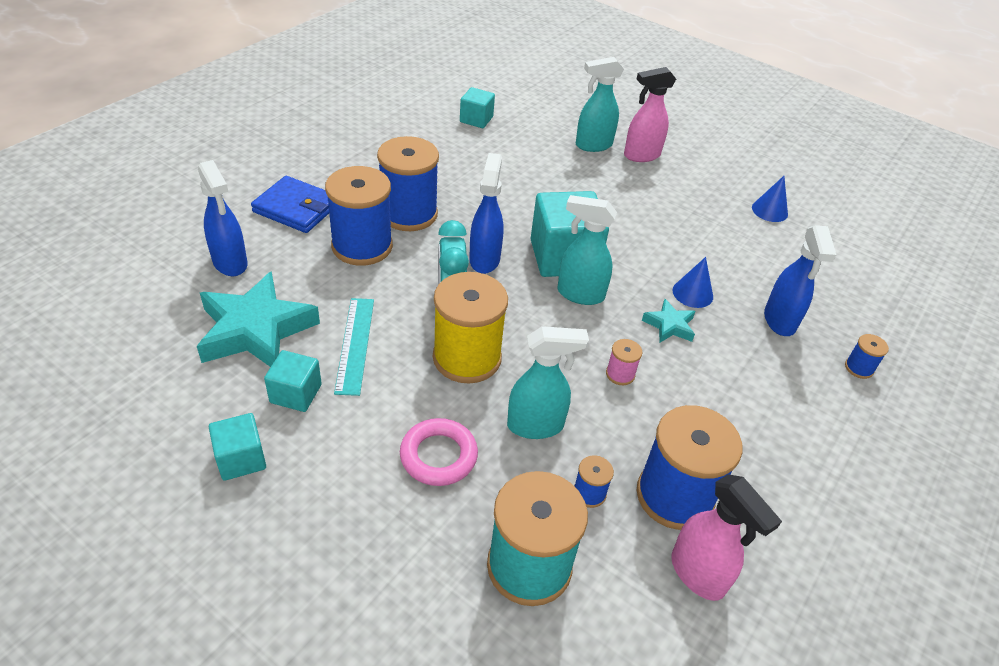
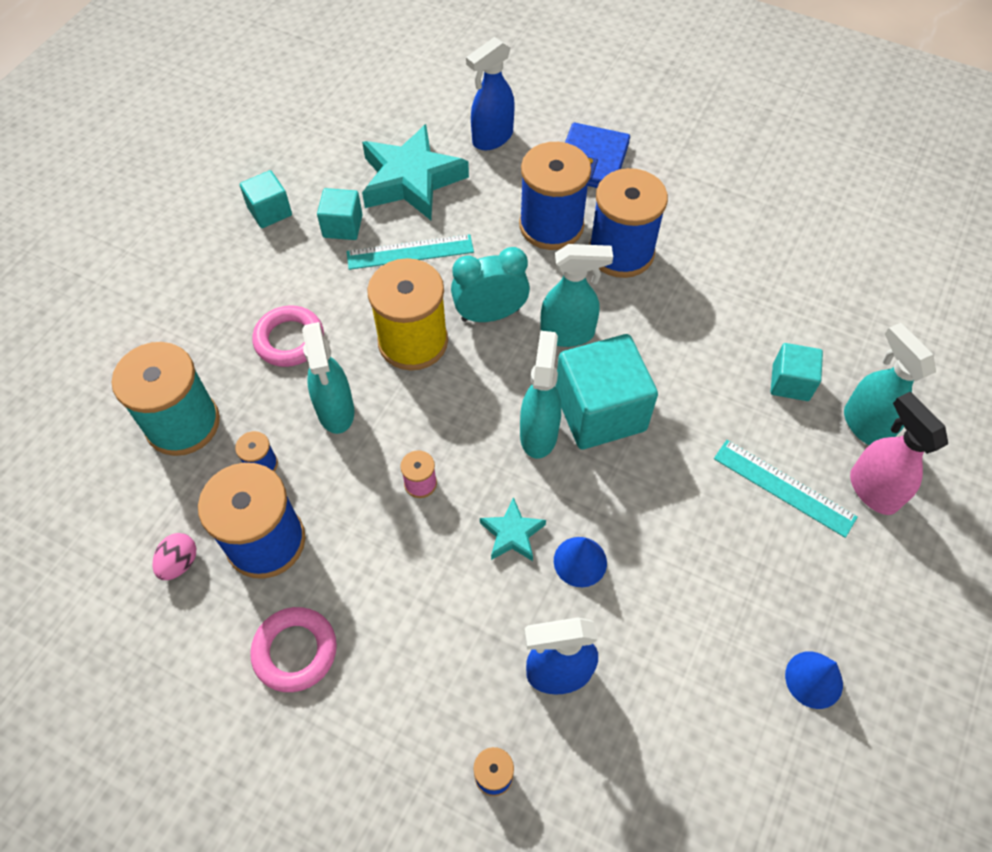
camera: 85 degrees right, 15 degrees up
(476, 119) = (851, 282): turquoise cube -> turquoise cube (790, 382)
(484, 259) = (568, 334): blue spray bottle -> turquoise spray bottle
(637, 188) = (784, 487): none -> turquoise ruler
(698, 574) = (180, 563): pink spray bottle -> pink egg
(780, 481) = (295, 651): none -> pink ring

